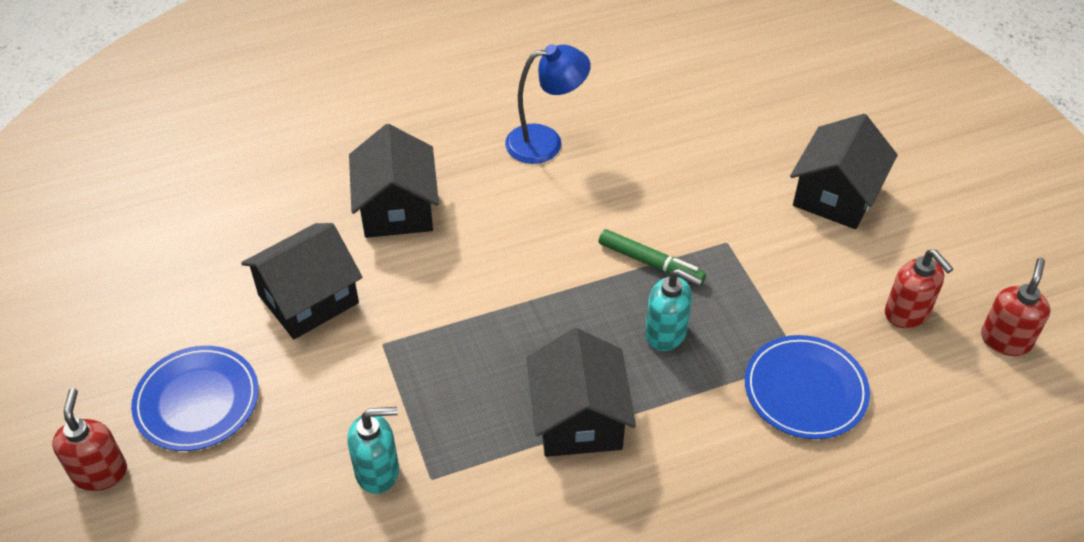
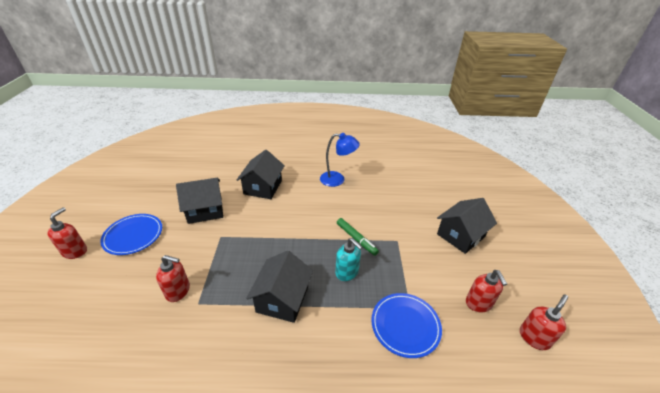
camera: 20 degrees right, 10 degrees down
(378, 471) = (178, 291): turquoise soap dispenser -> red soap dispenser

